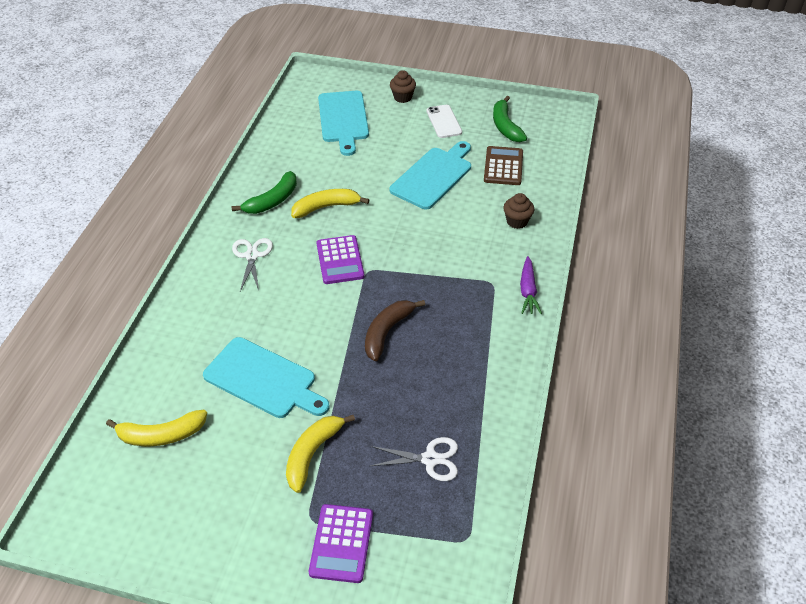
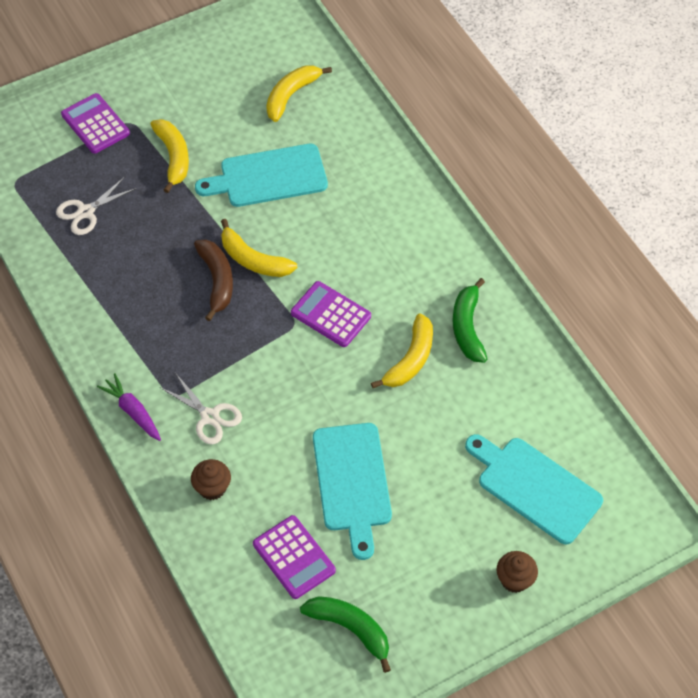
camera: 135 degrees right, 10 degrees up
(252, 256) = (409, 261): white scissors -> white scissors (209, 417)
(346, 328) = (253, 260): none -> yellow banana
(444, 122) = (426, 577): white phone -> none
(503, 166) = (294, 557): brown calculator -> purple calculator

